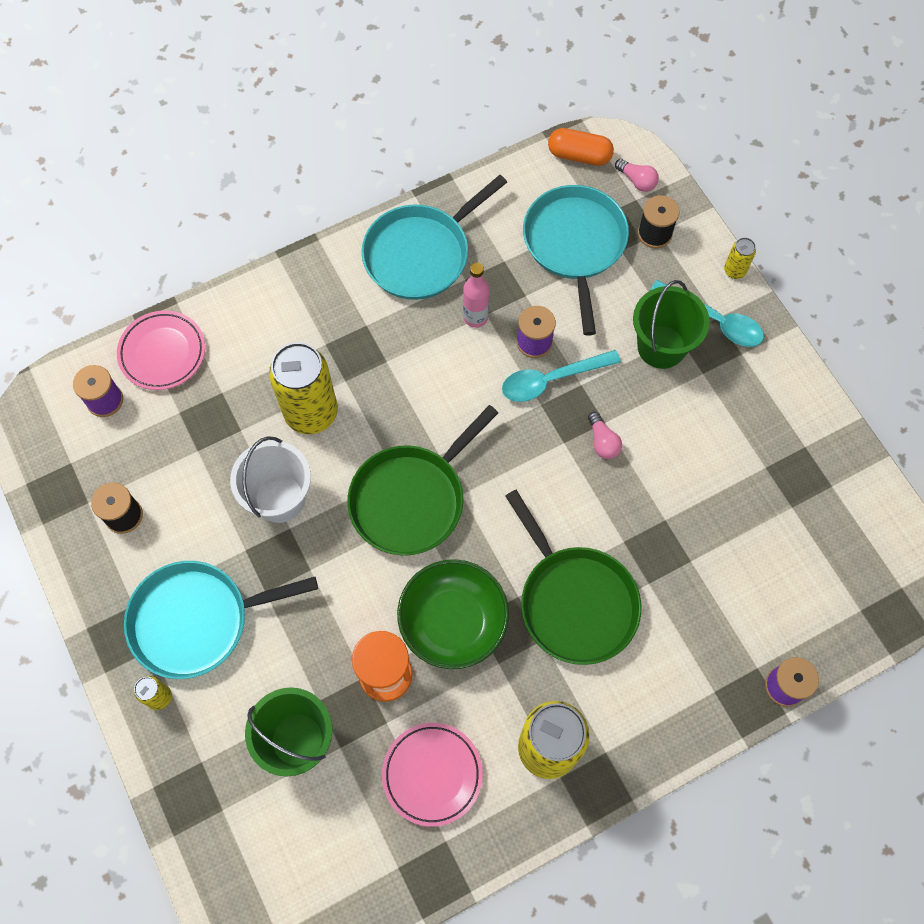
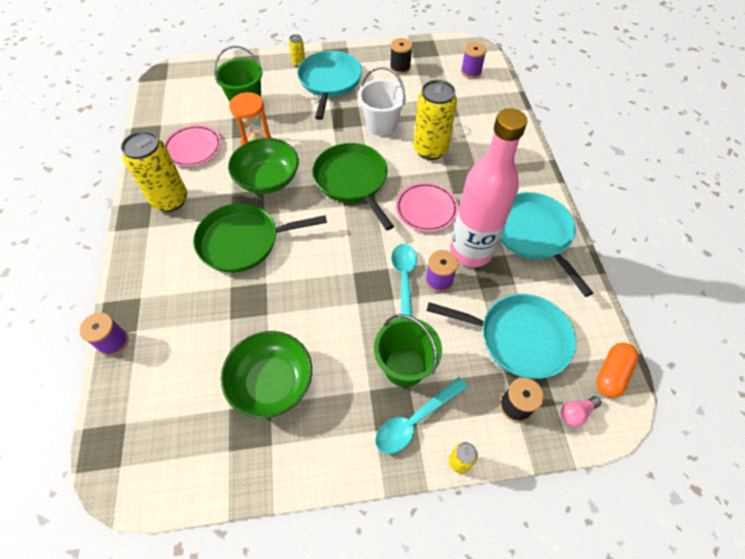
camera: 110 degrees right, 10 degrees down
(162, 353) = (494, 97): pink plate -> pink plate (426, 209)
(475, 317) = (471, 251): pink bottle -> pink bottle, size x2.30
(602, 441) = (343, 296): pink light bulb -> none
(743, 475) = (272, 382): none -> green bowl

